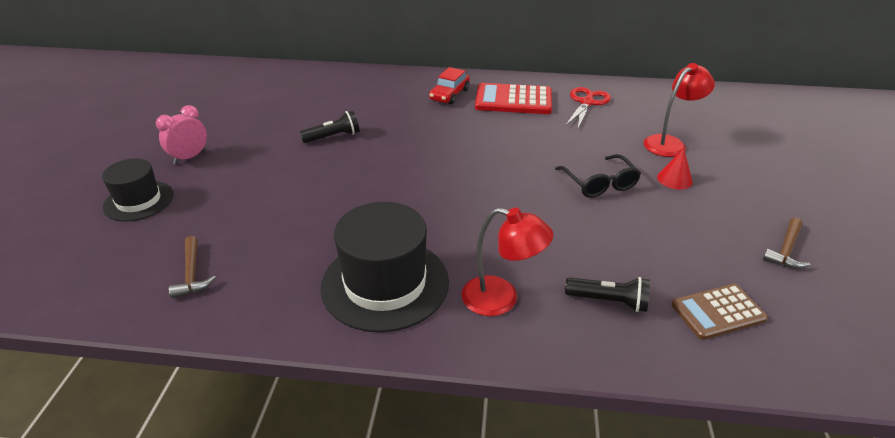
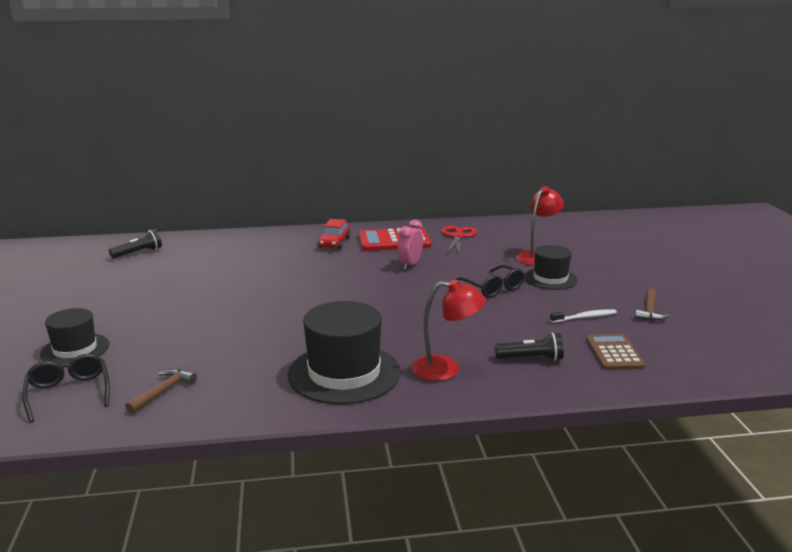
camera: 15 degrees left, 15 degrees down
(105, 259) = (69, 393): none -> black glasses
(189, 157) = (107, 313): pink clock -> pink clock (410, 265)
(192, 274) = (163, 391): brown hammer -> brown hammer turned 120 degrees counterclockwise
(333, 137) = (241, 283): black flashlight -> black flashlight (138, 253)
(674, 179) = (550, 278): red cone -> black hat
(698, 246) = (585, 317): none -> white toothbrush
(718, 312) = (614, 353): brown calculator -> brown calculator turned 120 degrees clockwise

